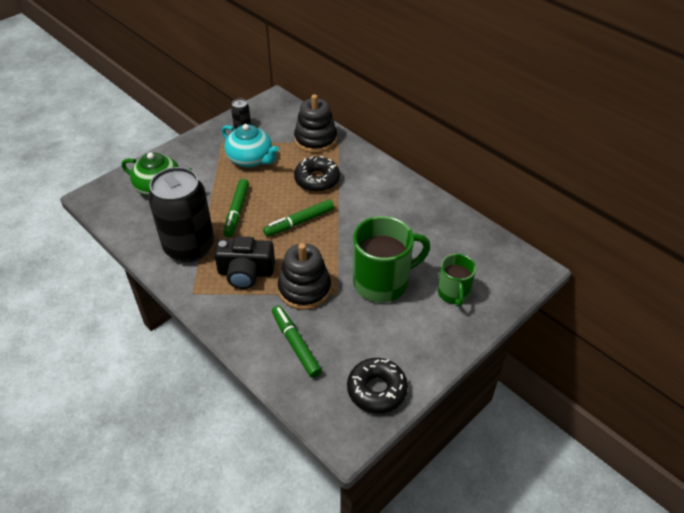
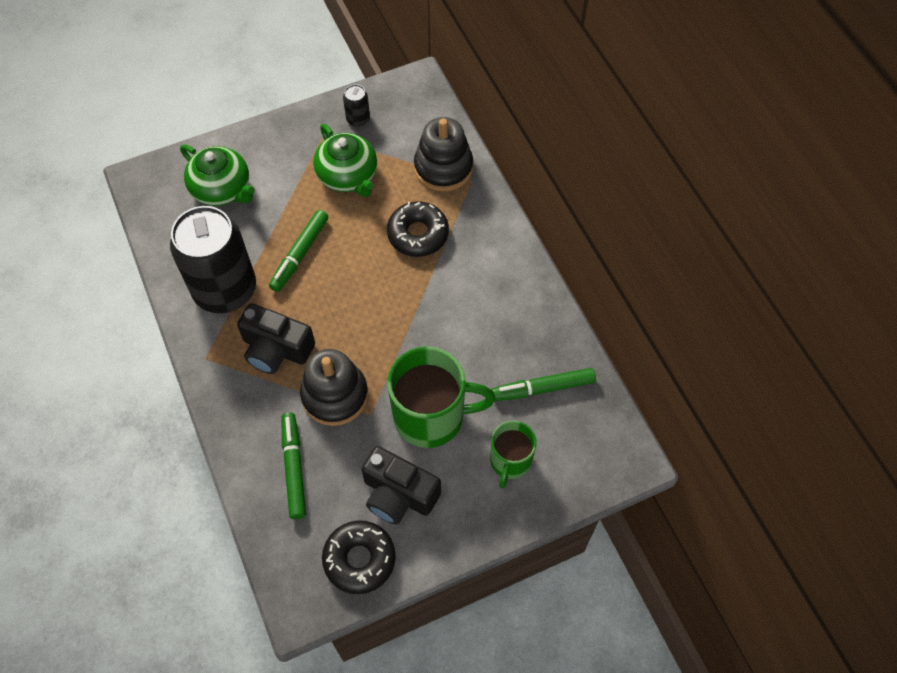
camera: 20 degrees right, 15 degrees up
(251, 159) = (348, 176): turquoise teapot -> green teapot
(299, 222) = (368, 294): green marker -> green marker (542, 388)
(384, 338) = (398, 494): none -> black camera

